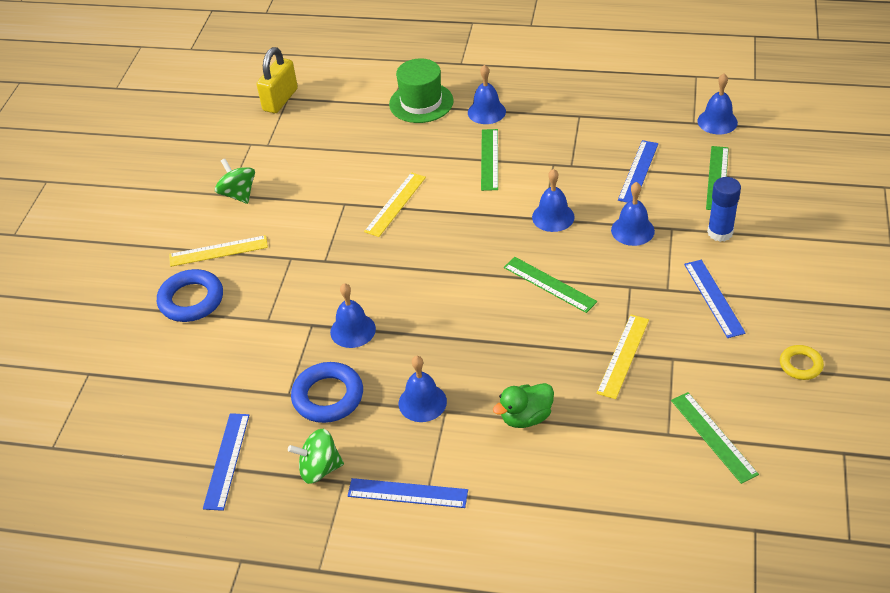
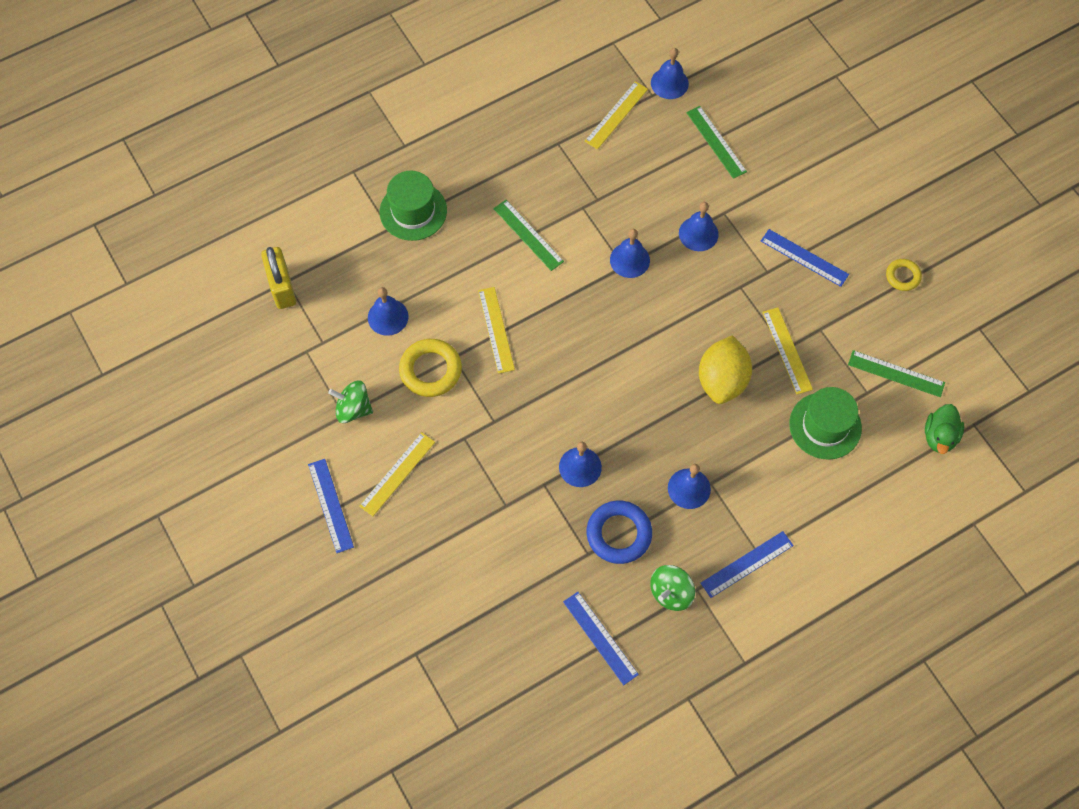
camera: 45 degrees left, 20 degrees up
(191, 300) = (425, 532): blue ring -> none
(318, 202) = (430, 370): none -> yellow ring
(486, 112) = (478, 186): blue bell -> blue bell (388, 317)
(526, 417) = (768, 447): green duck -> green duck (939, 436)
(539, 343) = (722, 380): none -> yellow lemon
(549, 284) = (683, 324): green ruler -> none
(597, 434) = (825, 426): none -> green hat
(638, 171) = (654, 173): blue ruler -> blue ruler (330, 505)
(648, 121) = (616, 115): none -> yellow ruler
(720, 232) = (760, 194): blue glue stick -> none

